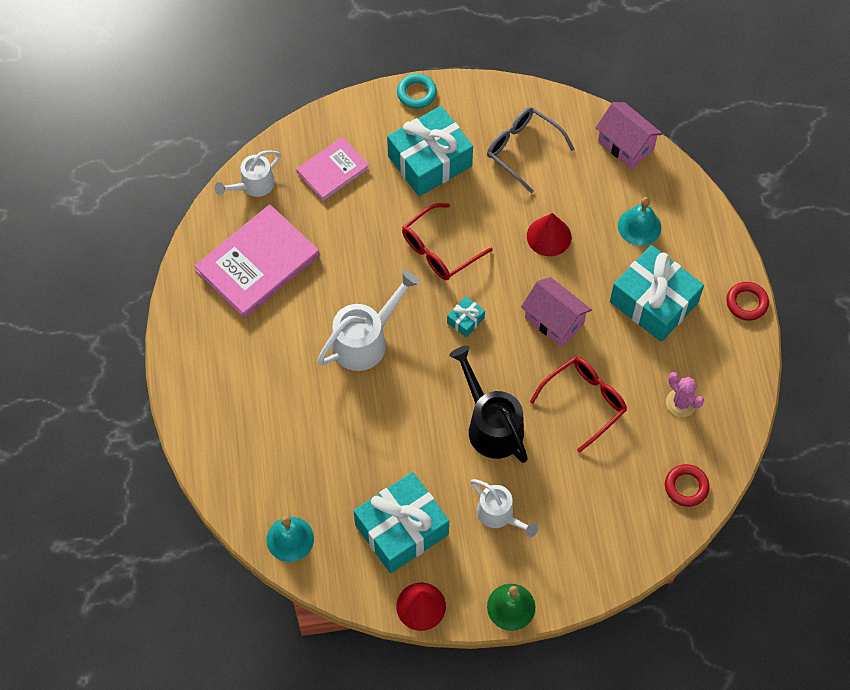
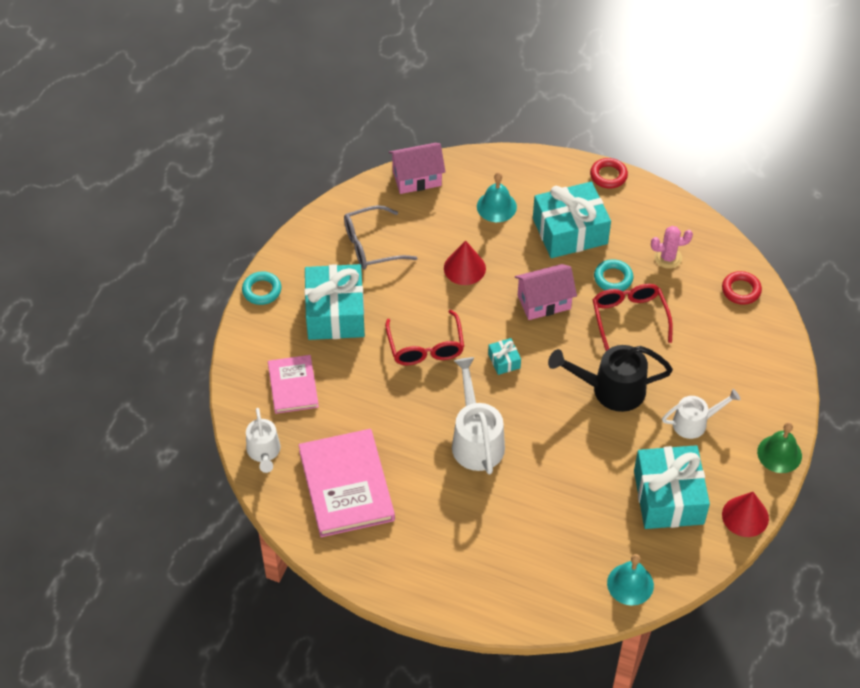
camera: 60 degrees left, 10 degrees down
(622, 366) = (613, 278): none -> turquoise ring

